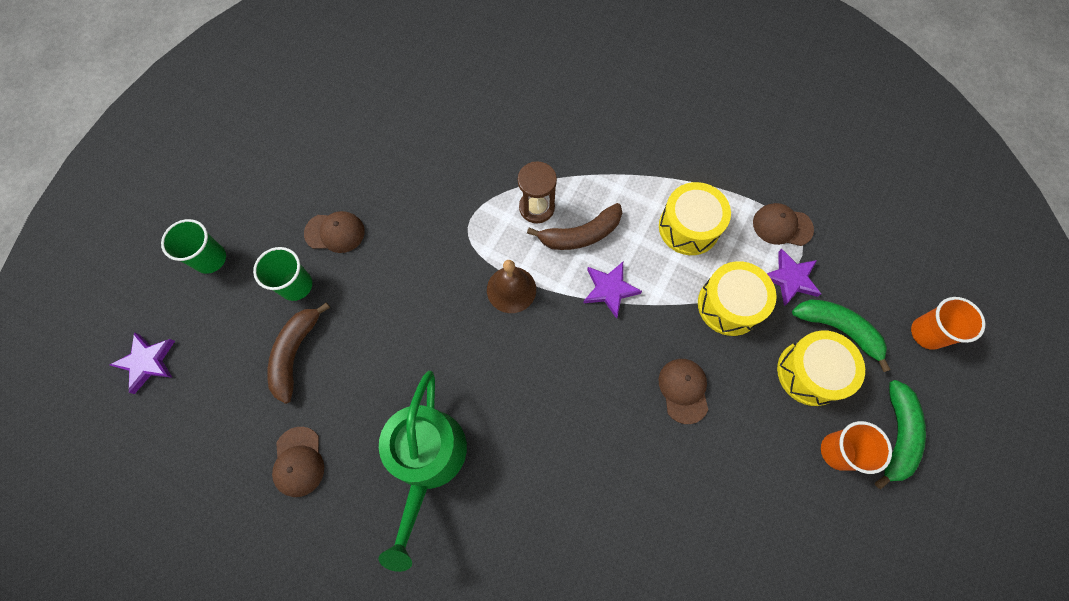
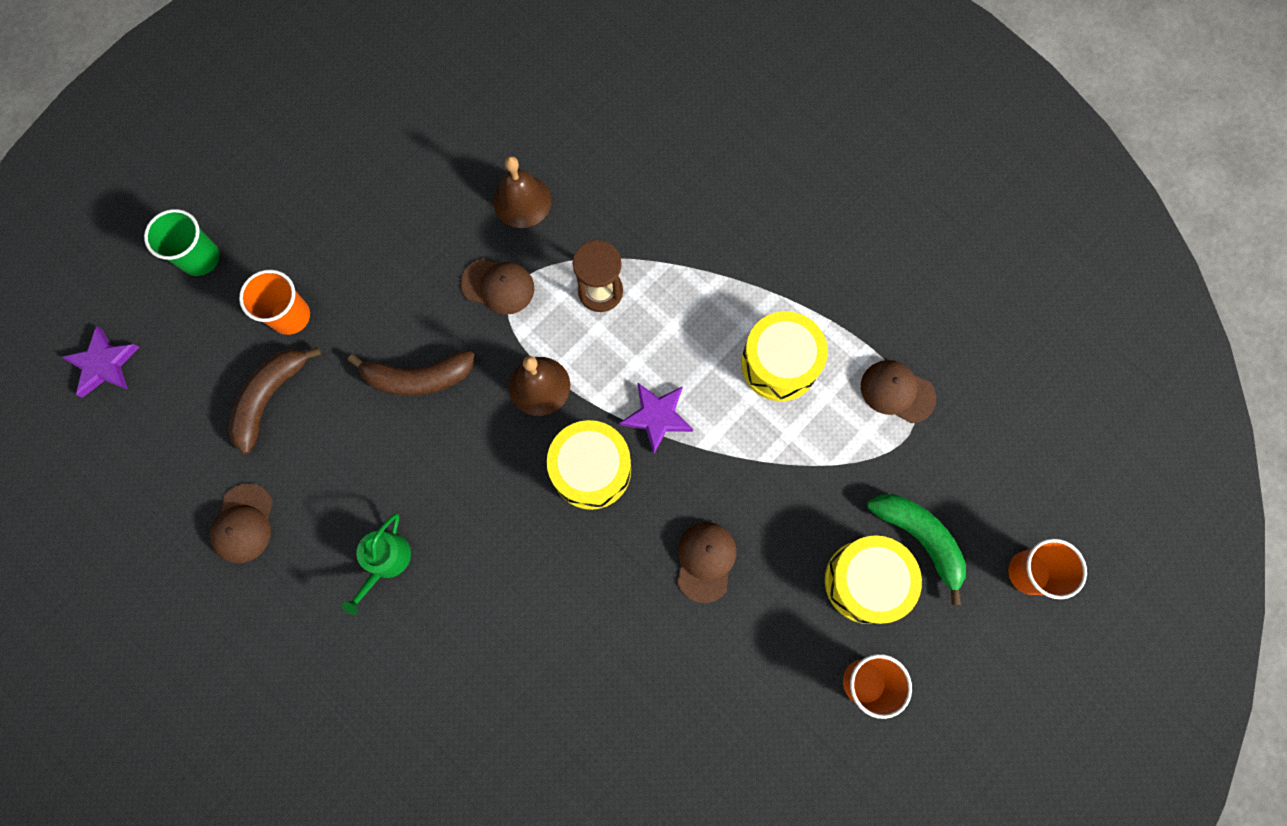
camera: 15 degrees right, 5 degrees up
(296, 285) = (290, 316): green cup -> orange cup
(335, 232) = (351, 262): brown cap -> brown cap (498, 286)
(427, 460) = (385, 561): green watering can -> green watering can, size x0.50
(456, 156) = (522, 201): none -> brown bell
(580, 234) = (643, 339): brown banana -> brown banana (418, 378)
(729, 305) = (796, 473): yellow drum -> yellow drum (591, 470)
(790, 279) = (883, 461): purple star -> none
(896, 435) = (942, 683): green banana -> none

